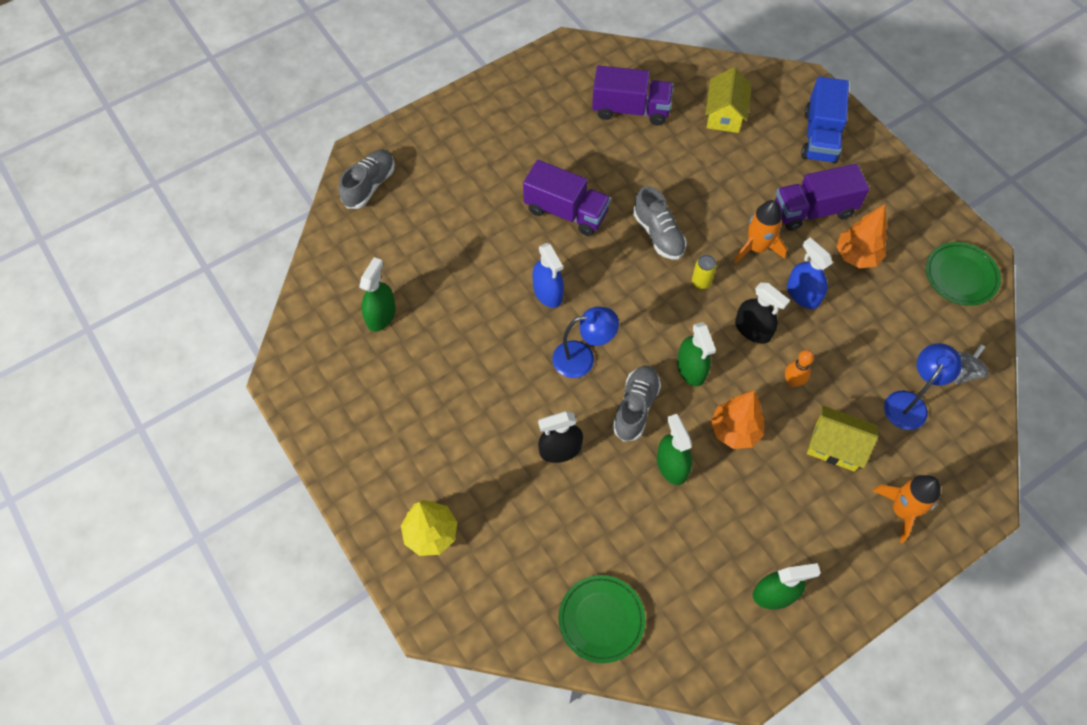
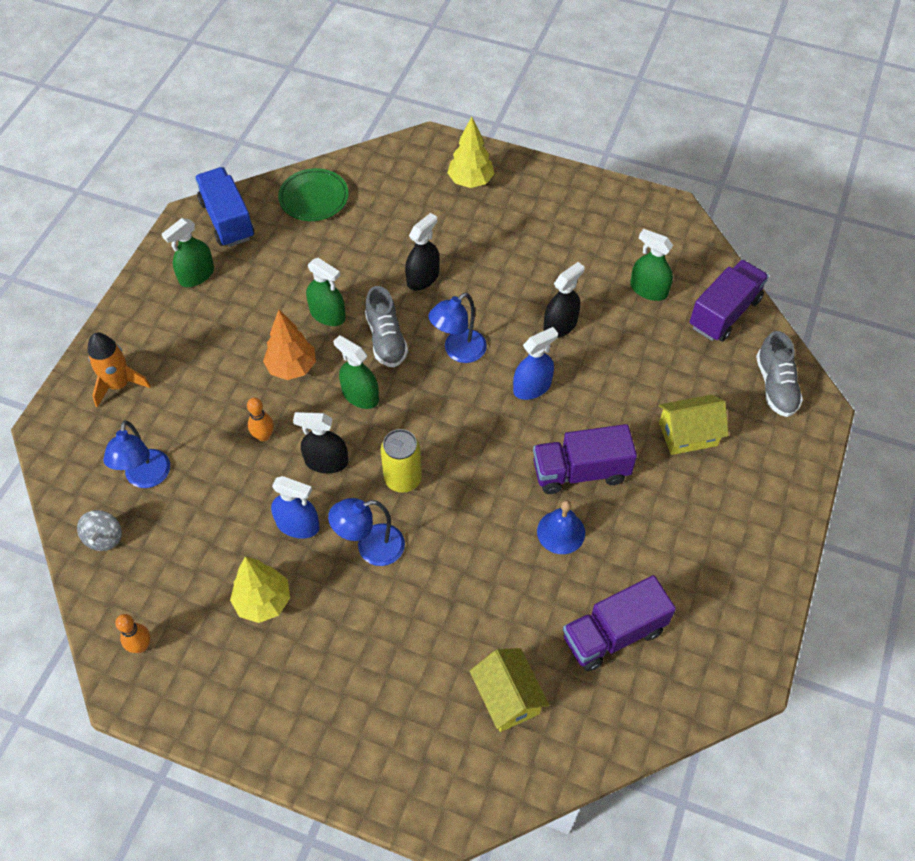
camera: 145 degrees right, 5 degrees down
(381, 315) = (648, 290): green spray bottle -> green spray bottle turned 135 degrees clockwise
(481, 329) = (560, 325): none -> black spray bottle
(548, 292) = (532, 387): blue spray bottle -> blue spray bottle turned 120 degrees clockwise
(614, 182) = (561, 532): none -> blue bell
(658, 234) = (476, 503): grey shoe -> none
(701, 282) = (403, 479): yellow can -> yellow can, size x1.66
(757, 248) = (371, 548): orange rocket -> blue lamp
(813, 210) = (336, 630): purple truck -> purple truck (724, 313)
(820, 136) = (380, 739): blue truck -> blue truck (227, 220)
(835, 446) = (198, 403): yellow house -> yellow house (688, 434)
(856, 256) = (263, 601): orange tree -> yellow tree
(960, 276) = (141, 646): green plate -> orange bowling pin

